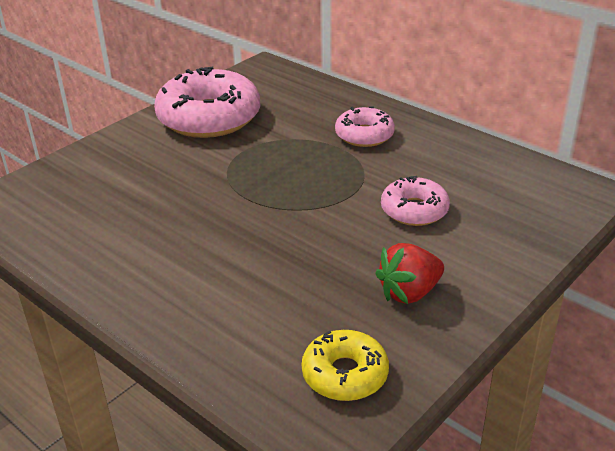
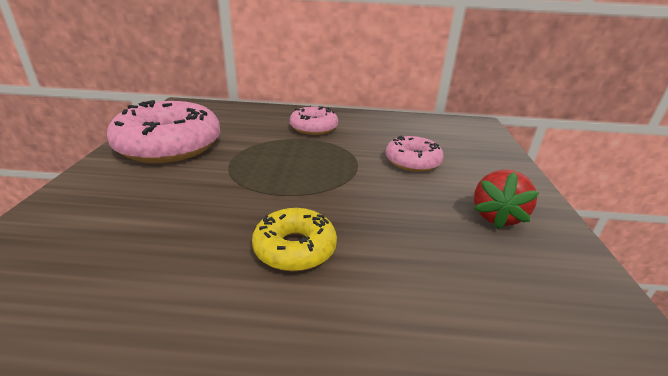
camera: 40 degrees left, 5 degrees down
(345, 374) = (570, 311): yellow donut -> yellow donut (295, 248)

